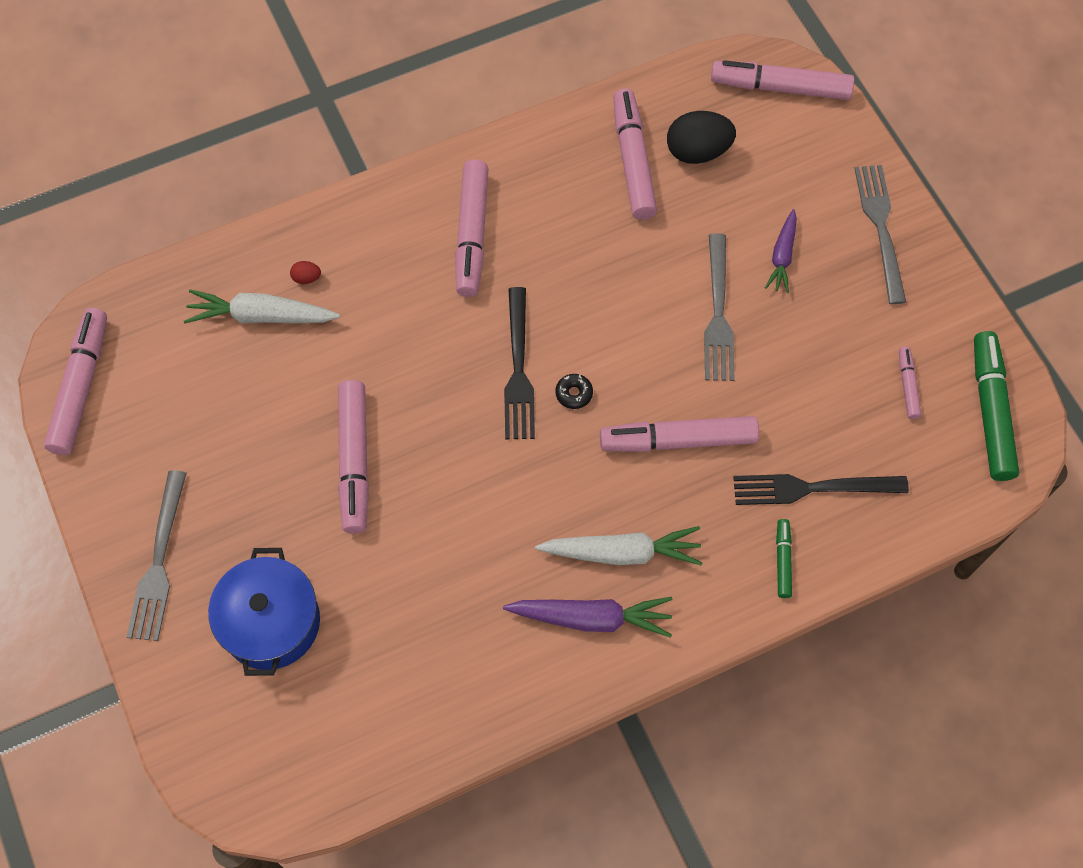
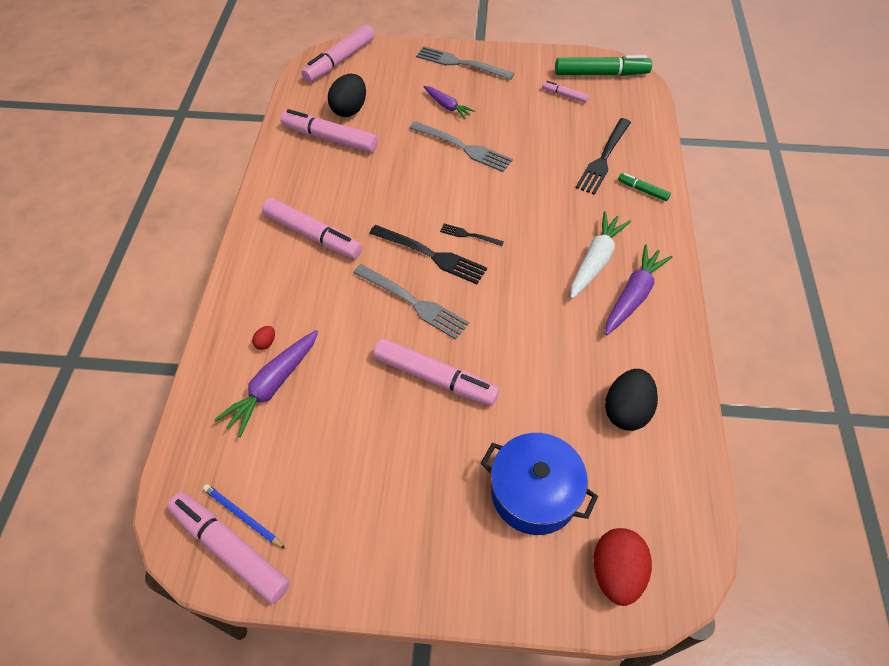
camera: 60 degrees left, 10 degrees down
(115, 377) = (242, 516): none -> blue pencil
(159, 562) = (434, 557): grey fork -> grey fork (413, 302)
(225, 737) = (616, 572): none -> red egg
(261, 316) = (273, 386): white carrot -> purple carrot
(420, 674) = (626, 410): none -> black egg
(574, 393) = (468, 235): black donut -> black fork
(679, 440) = (535, 201): pink marker -> none
(990, 412) = (600, 74): green marker -> green marker turned 150 degrees clockwise

